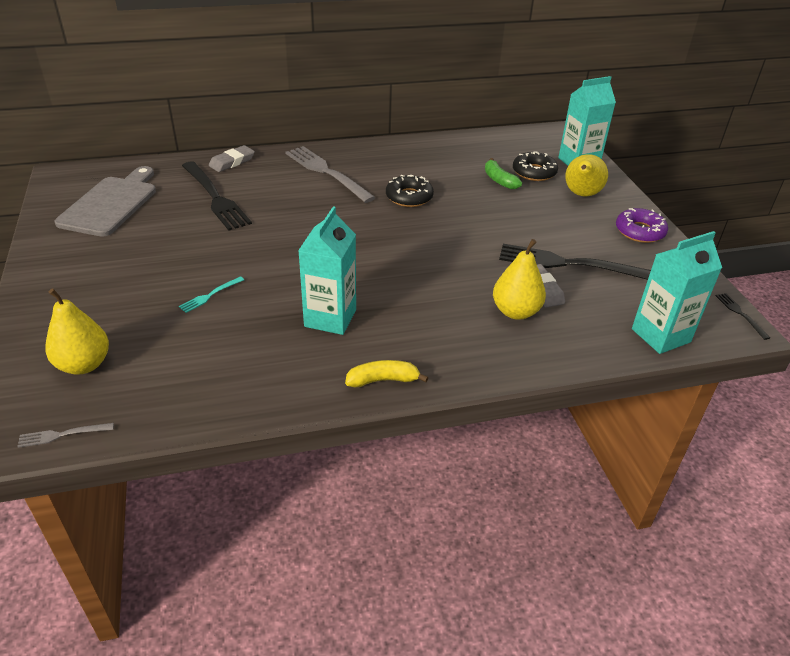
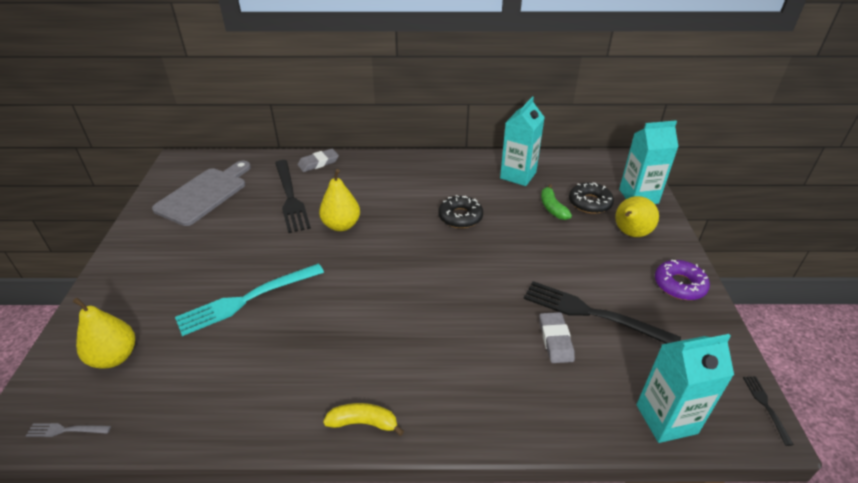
camera: 15 degrees right, 0 degrees up
(209, 296) = (245, 300): turquoise fork -> turquoise fork, size x2.28
(326, 172) = (394, 182): grey fork -> none
(330, 318) = (341, 341): turquoise carton -> turquoise carton (518, 175)
(515, 312) = (520, 363): yellow pear -> yellow pear (341, 225)

